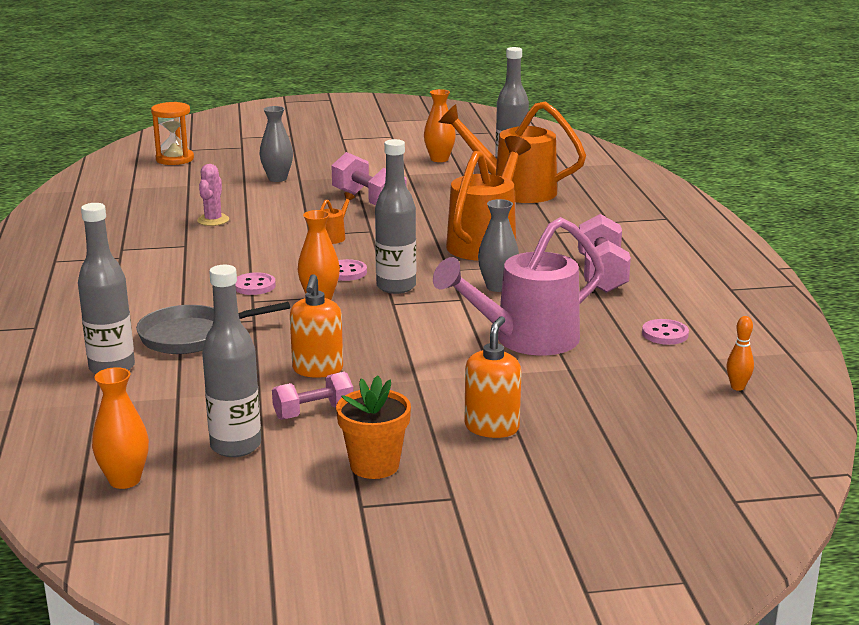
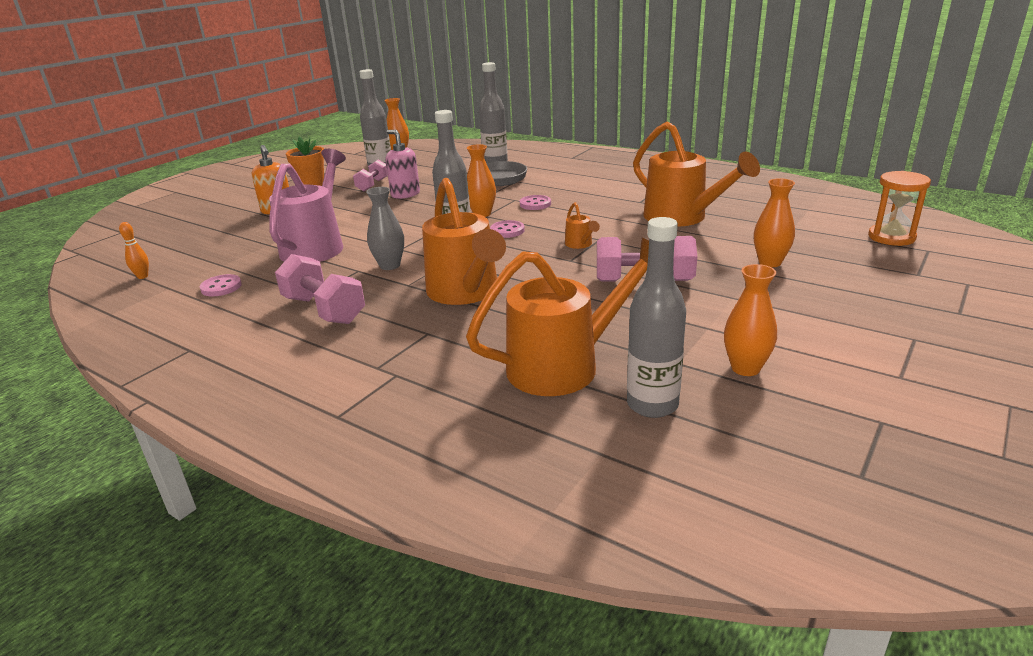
camera: 135 degrees right, 5 degrees up
(213, 220) = (682, 218): pink cactus -> orange watering can
(277, 178) = (770, 262): grey vase -> orange vase
(317, 370) = (405, 194): orange soap dispenser -> pink soap dispenser

